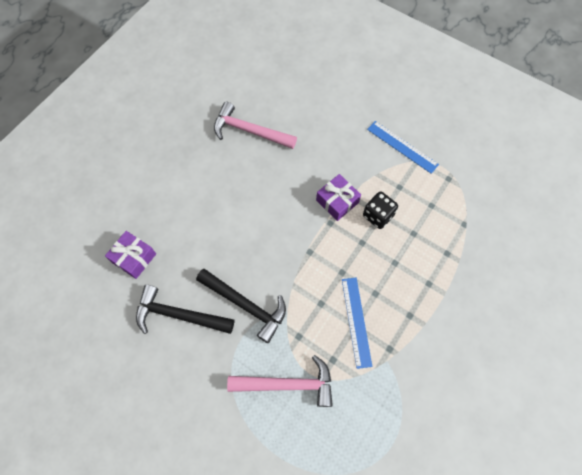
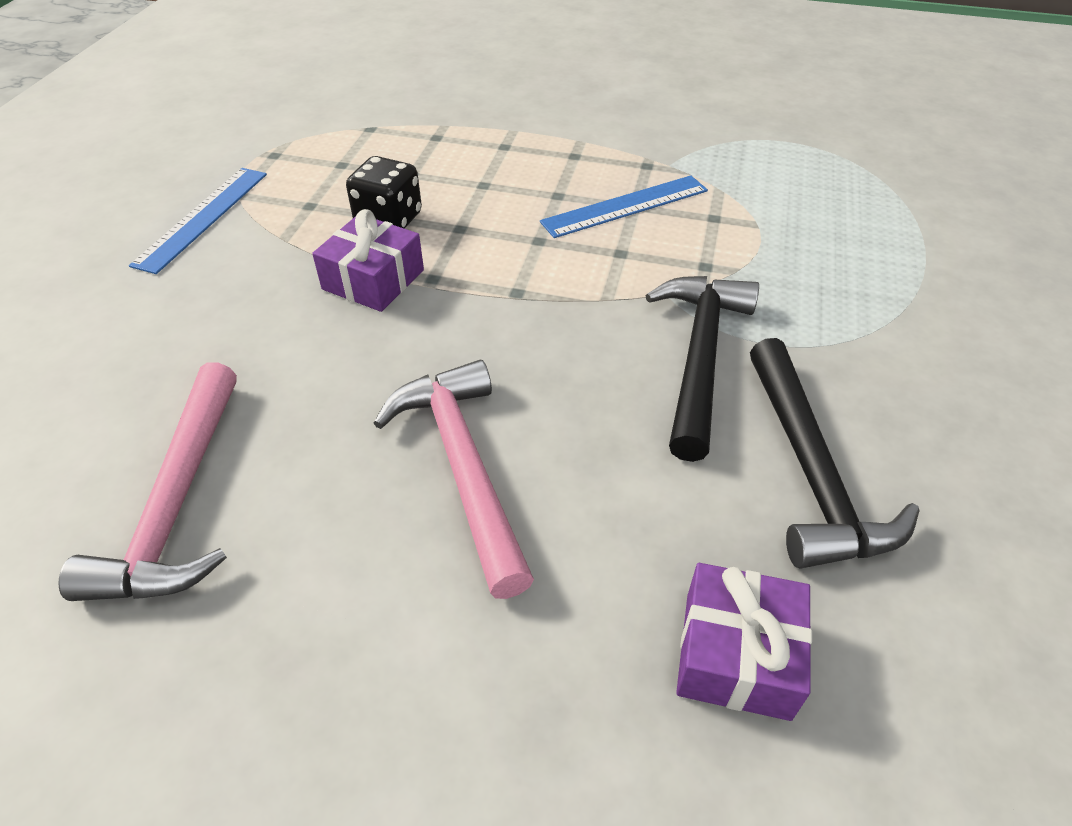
camera: 110 degrees left, 20 degrees down
(287, 384) = (802, 259): pink hammer -> pink hammer (462, 467)

